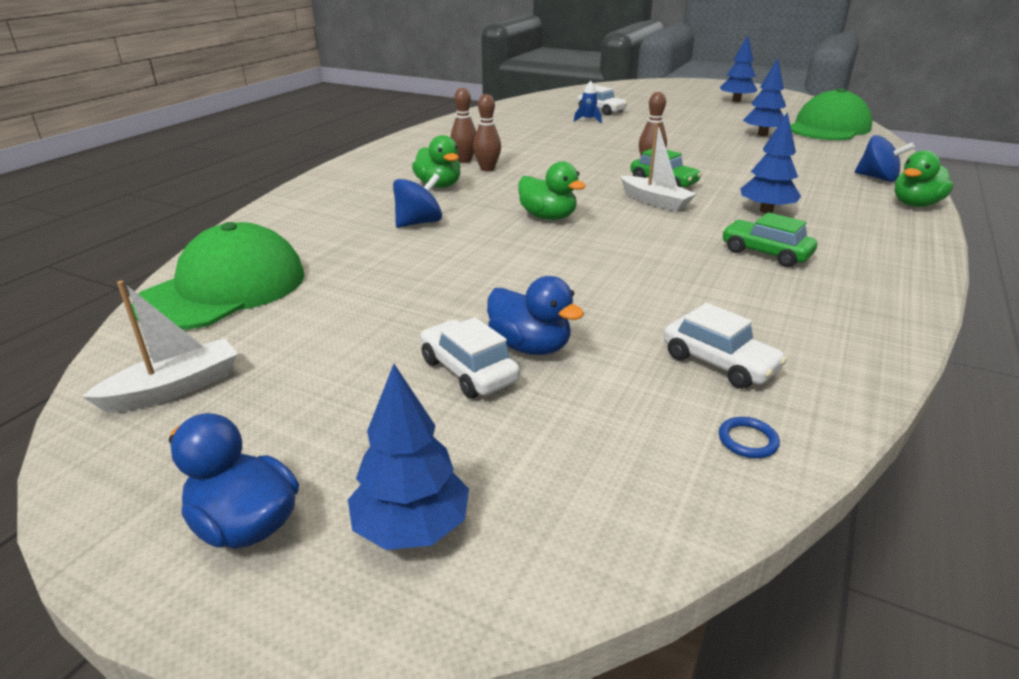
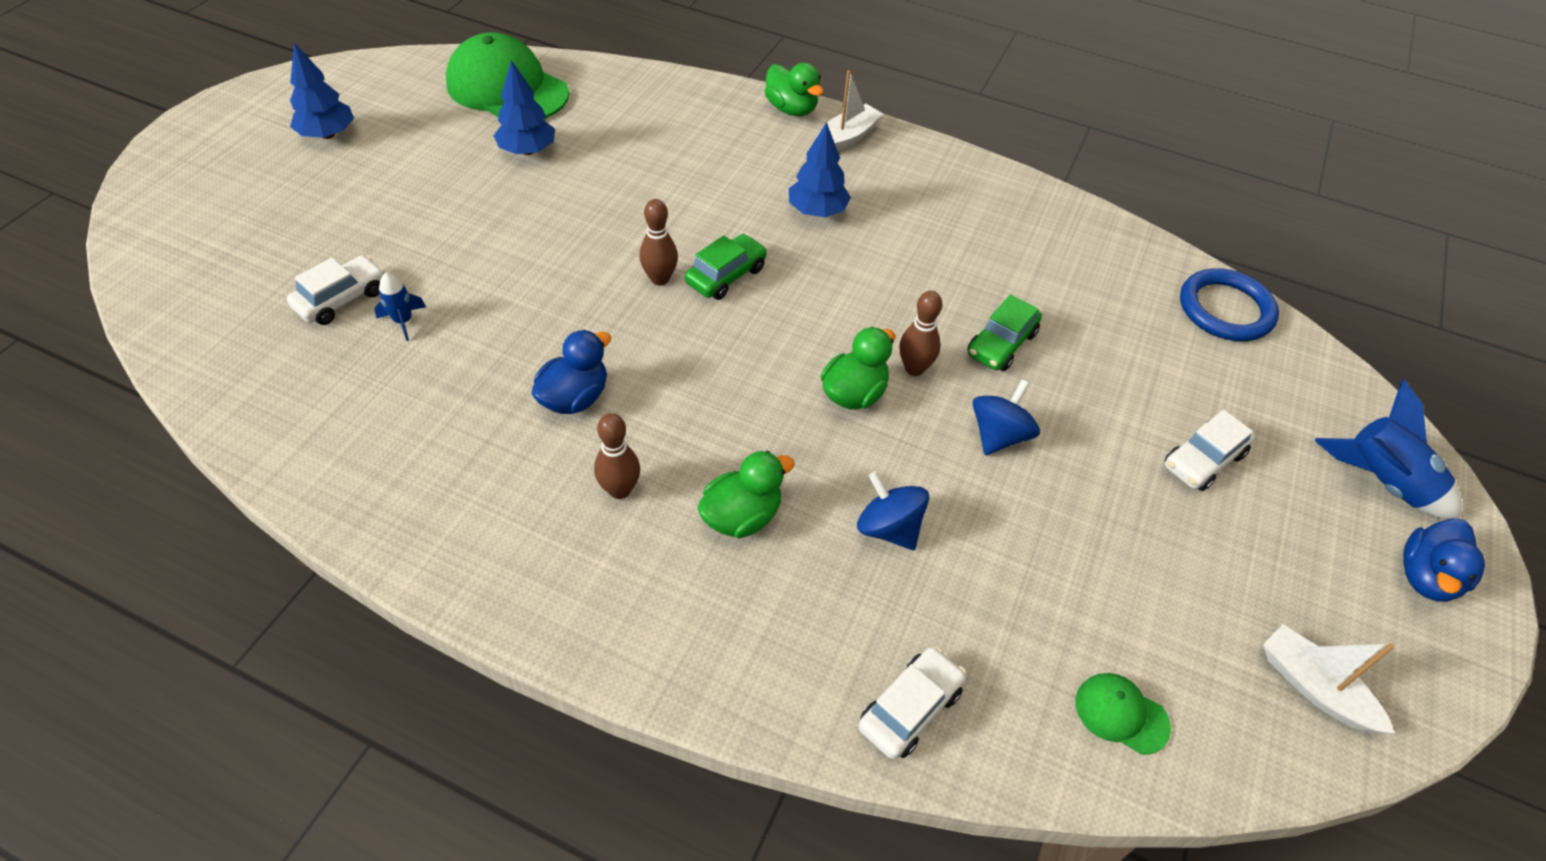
camera: 95 degrees left, 20 degrees up
(224, 289) = (1121, 714): green cap -> green cap, size x0.45
(411, 528) = (1382, 483): blue tree -> blue rocket
(487, 169) = (664, 458): brown bowling pin -> brown bowling pin (914, 368)
(530, 347) = (1152, 418): blue duck -> blue duck (574, 398)
(655, 201) = (794, 292): white boat -> white boat (846, 138)
(719, 363) = (1136, 305): white car -> white car (910, 709)
(747, 440) = (1225, 309): blue ring -> blue ring, size x2.50
(765, 253) = (929, 236): green car -> green car (1001, 344)
(877, 178) = (712, 109): blue spinning top -> blue spinning top (999, 435)

